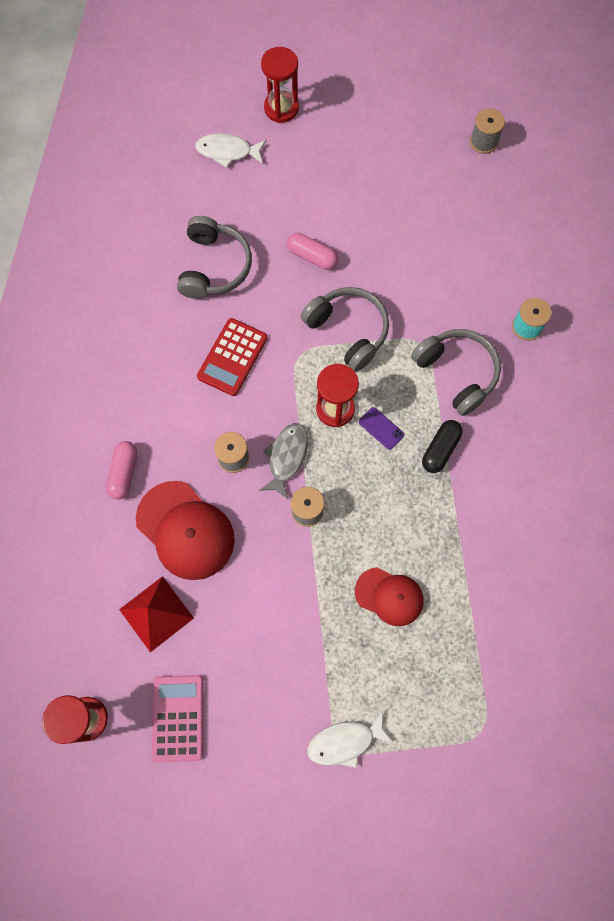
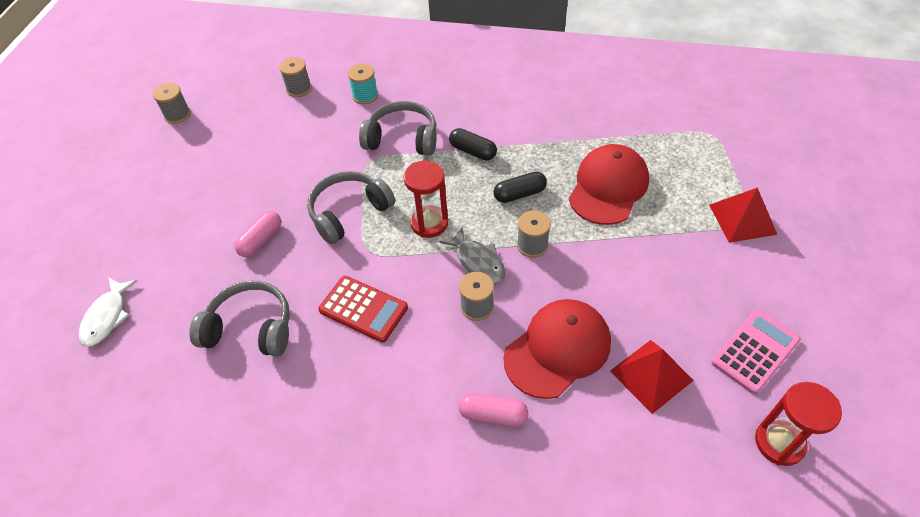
camera: 85 degrees left, 20 degrees down
(178, 718) = (755, 351): pink calculator -> pink calculator turned 135 degrees clockwise
(281, 108) = (73, 266): red hourglass -> none
(286, 457) = (477, 261): grey fish -> grey fish turned 150 degrees counterclockwise
(345, 742) = (742, 219): white fish -> red pyramid
(377, 499) = (519, 194): none -> black capsule
(381, 428) = (451, 190): purple phone -> none
(389, 596) = (608, 187): red cap -> red cap, size x1.57
(457, 373) = (402, 139): grey headphones -> grey headphones turned 45 degrees clockwise
(534, 254) = (299, 89): none -> grey spool

